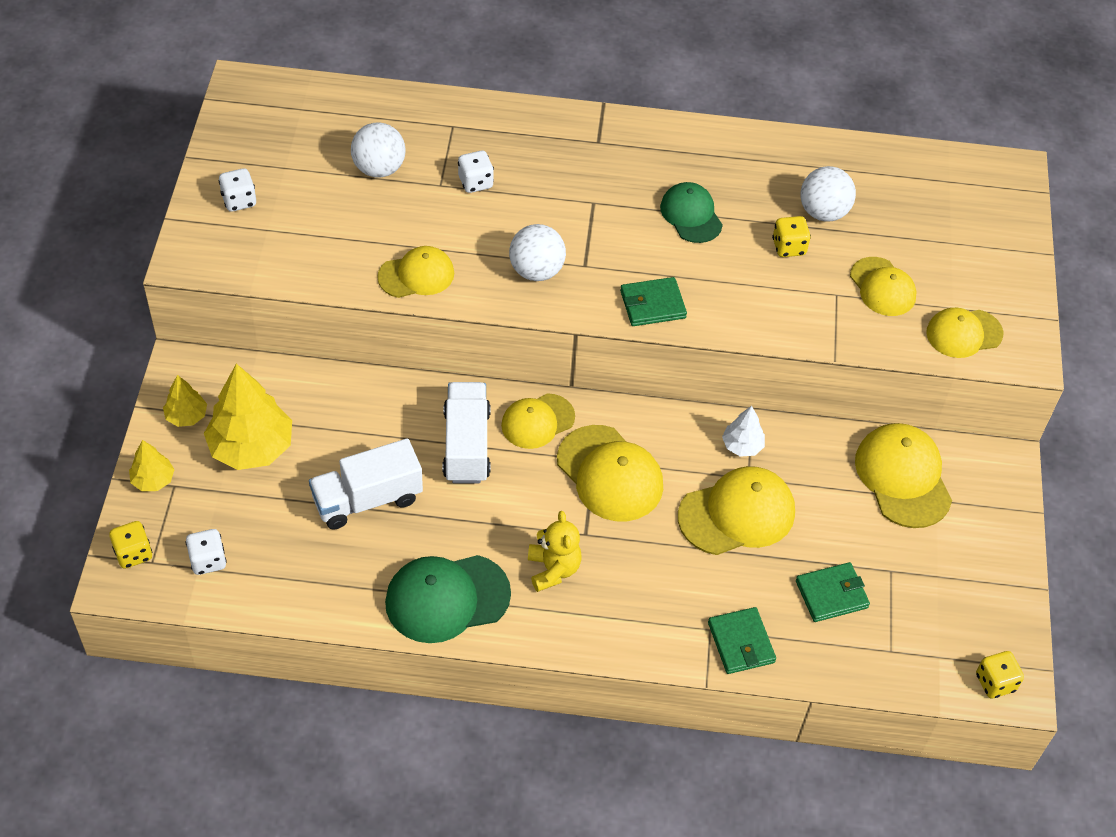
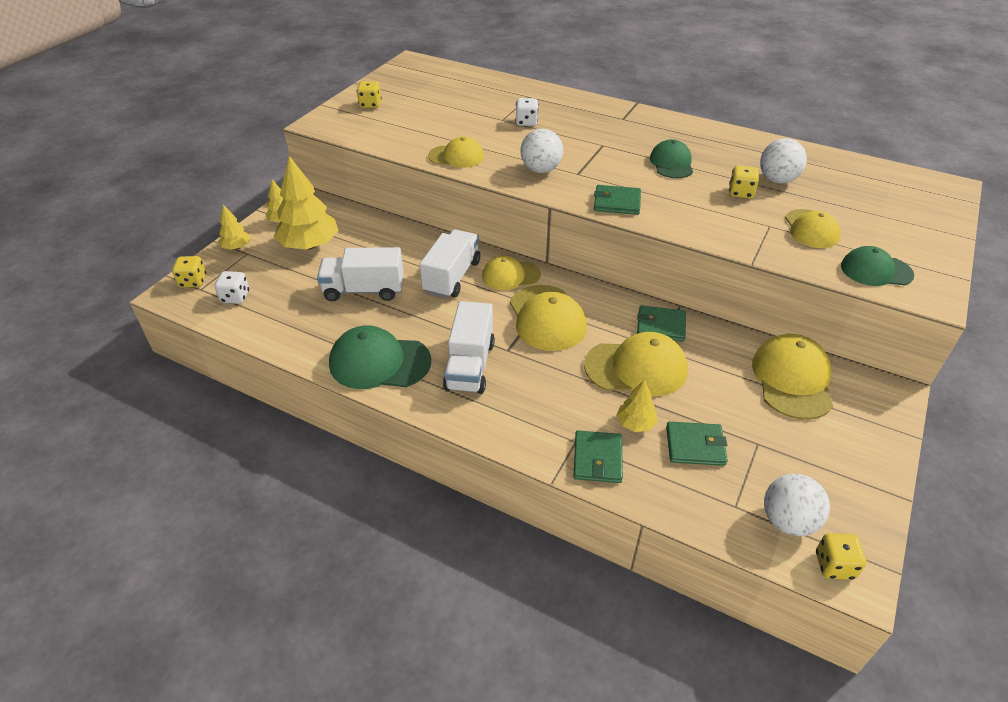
camera: 25 degrees right, 10 degrees down
(239, 201) = (370, 105): white dice -> yellow dice
(379, 169) = (467, 106): white ball -> white ball (788, 521)
(553, 569) = (470, 365): yellow teddy bear -> white truck
(742, 446) = (660, 326): white tree -> green wallet
(762, 587) = (635, 423): none -> yellow tree
(964, 333) = (876, 270): yellow cap -> green cap

